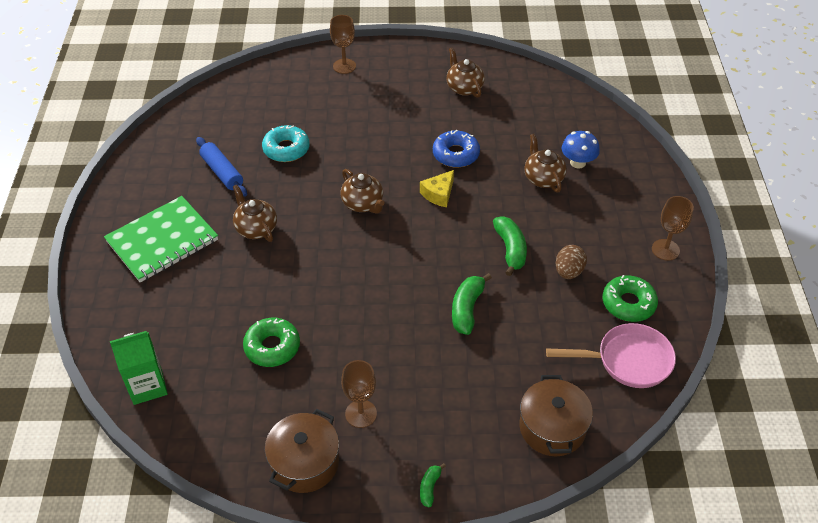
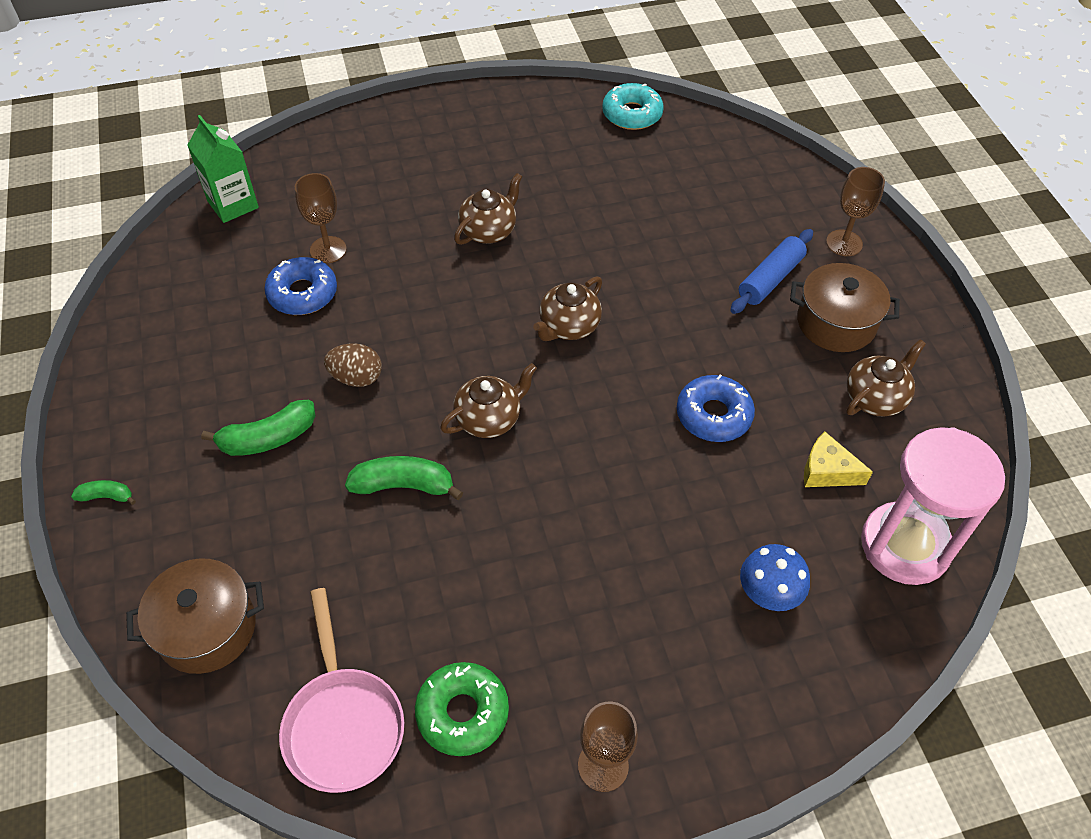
camera: 75 degrees right, 5 degrees up
(162, 241) = (444, 156): green notebook -> none
(222, 172) = (575, 175): blue rolling pin -> blue rolling pin (770, 279)
(272, 347) = (303, 293): green donut -> blue donut
(286, 149) = (642, 224): turquoise donut -> turquoise donut (632, 114)
(305, 463) = (139, 364): brown pot -> brown pot (836, 323)
(361, 413) = (212, 402): brown goblet -> brown goblet (328, 250)
(439, 194) = (619, 410): yellow cheese -> yellow cheese (827, 471)
(510, 250) = (533, 522): green banana -> green banana (268, 438)
(543, 178) = (708, 545): brown teapot -> brown teapot (489, 419)
(560, 105) = (905, 545): none -> pink hourglass
(568, 272) = (509, 611): brown egg -> brown egg (356, 378)

